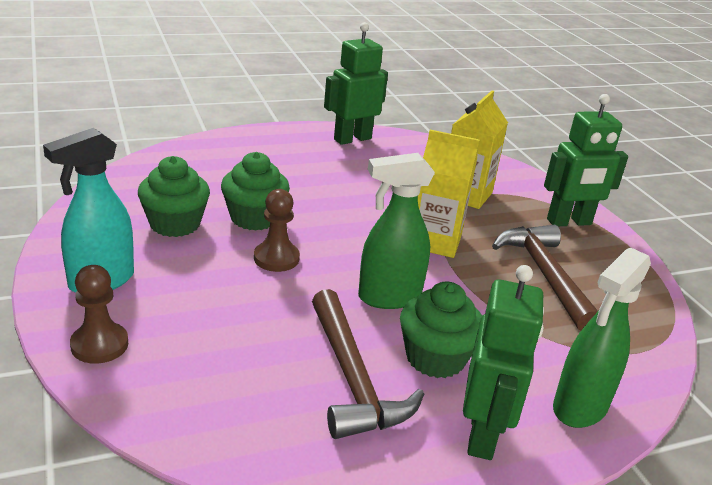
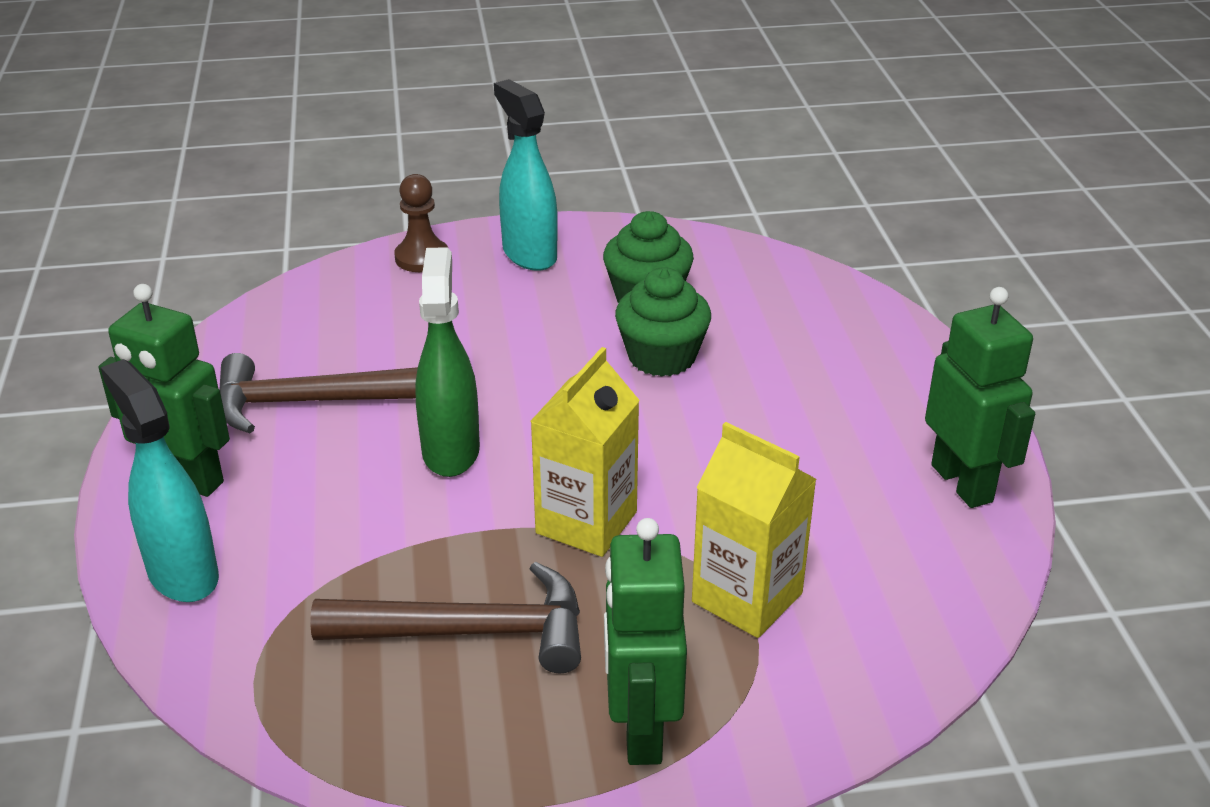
camera: 105 degrees right, 5 degrees up
(276, 258) = (558, 368): brown pawn -> none
(435, 358) = (320, 469): green cupcake -> none
(579, 408) = (182, 574): green spray bottle -> turquoise spray bottle

